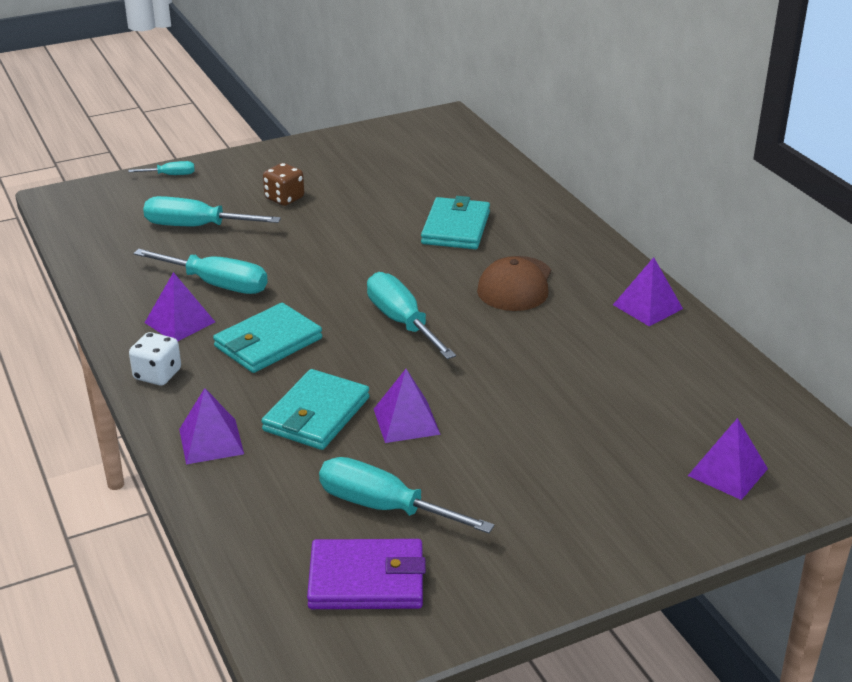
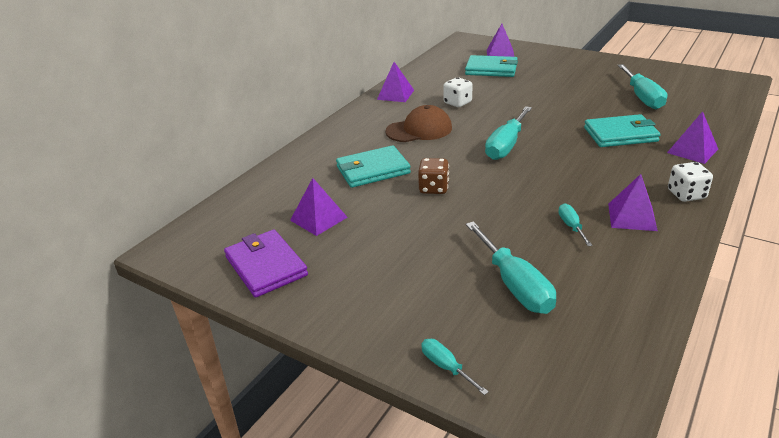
camera: 120 degrees left, 0 degrees up
(217, 284) = (571, 226): turquoise screwdriver -> turquoise screwdriver, size x0.51
(268, 343) = (594, 175): turquoise wallet -> turquoise wallet (491, 69)
(284, 198) = (412, 262): brown dice -> brown dice (433, 188)
(367, 580) = (682, 86): purple wallet -> purple wallet (266, 266)
(406, 421) = (583, 113): purple pyramid -> purple pyramid (318, 218)
(562, 341) = (457, 103): none -> white dice

